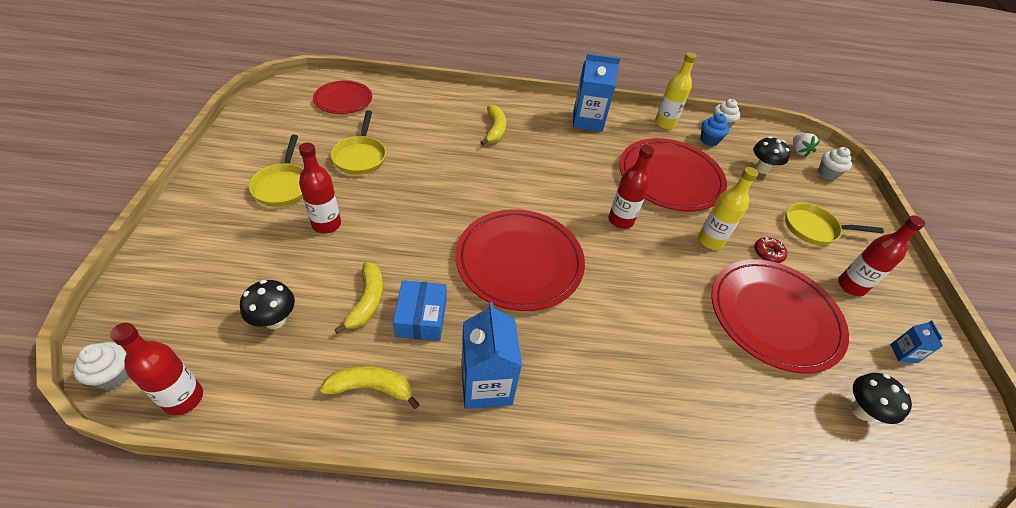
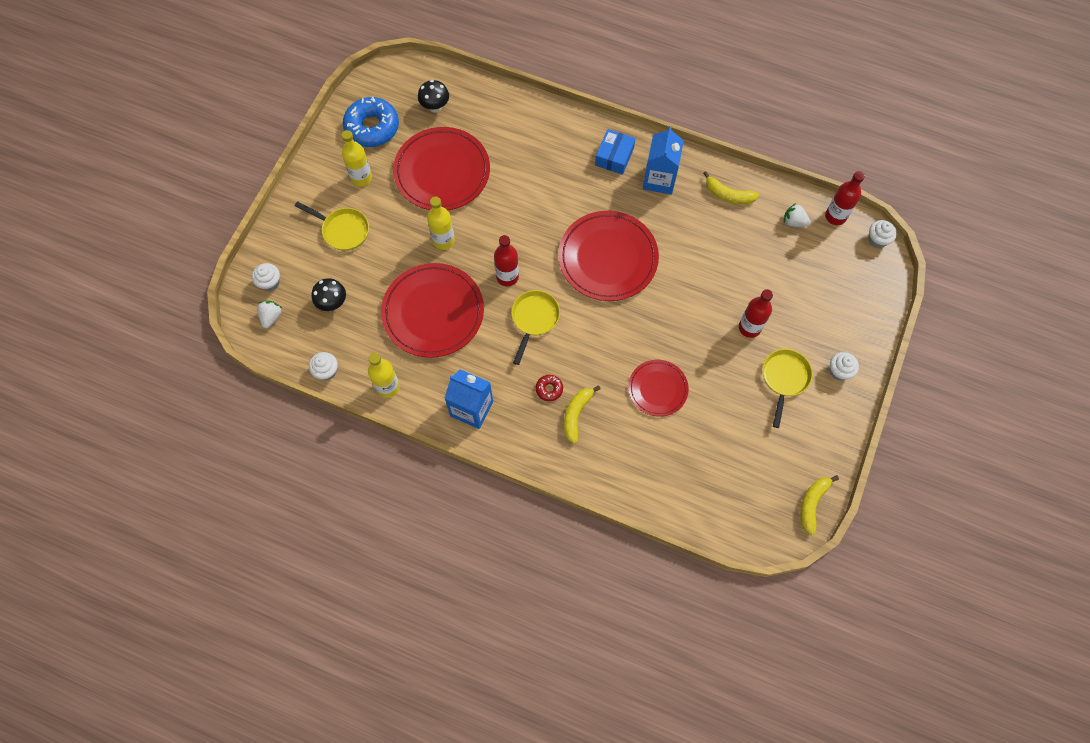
camera: 155 degrees left, 20 degrees up
(213, 202) = (839, 371): none -> white cupcake
(260, 370) = (794, 222): none -> white strawberry
(275, 320) = (786, 253): black mushroom -> none
(343, 100) = (725, 496): red plate -> red plate (657, 389)
(360, 156) = (715, 402): yellow pan -> yellow pan (534, 319)
(367, 301) = (725, 252): yellow banana -> yellow banana (812, 504)
(421, 317) = (690, 232): blue box -> blue box (614, 156)
(709, 140) = (357, 352): blue cupcake -> none
(768, 253) = (404, 218): red donut -> red donut (549, 389)
(851, 286) = (361, 178): red bottle -> yellow bottle
(903, 353) = (372, 127): blue carton -> blue donut

